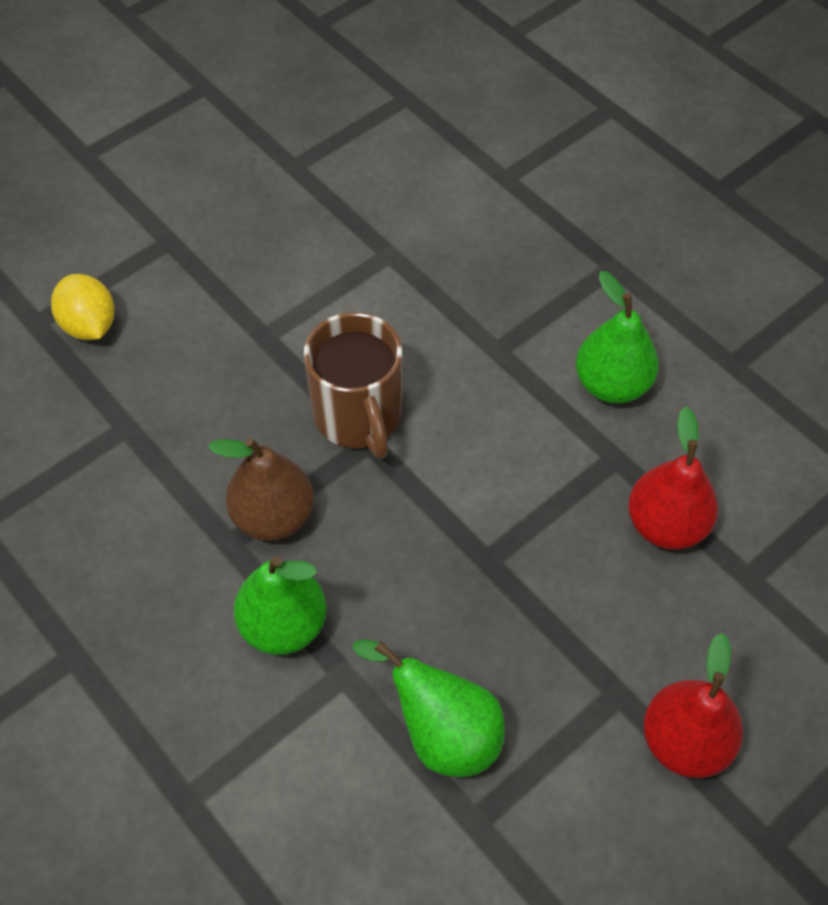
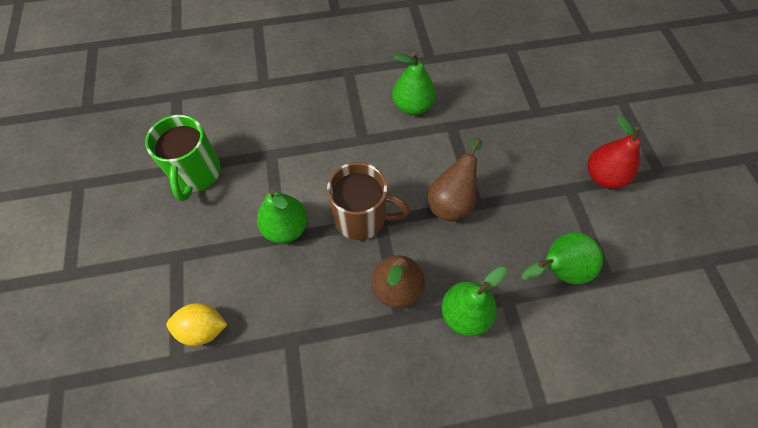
camera: 60 degrees left, 5 degrees up
(283, 335) = (286, 228): none -> green pear
(300, 191) = (196, 174): none -> green mug
(468, 522) = (452, 201): none -> brown pear
(666, 525) = (496, 126): red pear -> none

